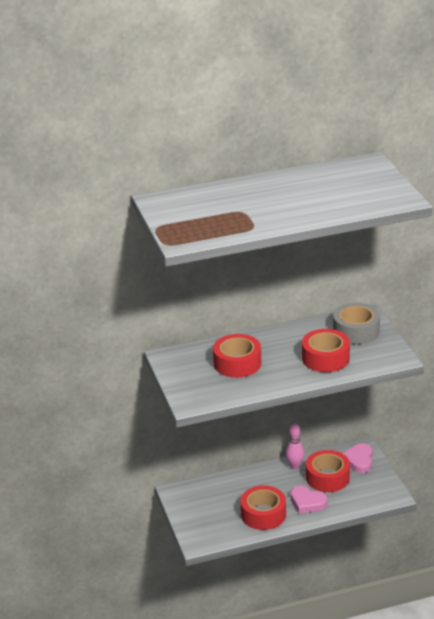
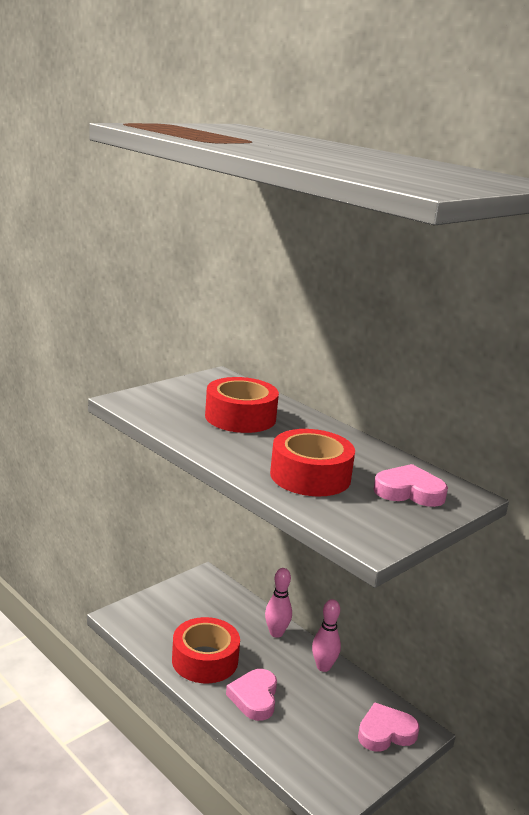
camera: 60 degrees right, 10 degrees down
(253, 476) = (276, 633): none -> pink bowling pin
(327, 477) = (322, 706): red tape -> none
(356, 331) = (409, 491): grey tape -> pink heart

